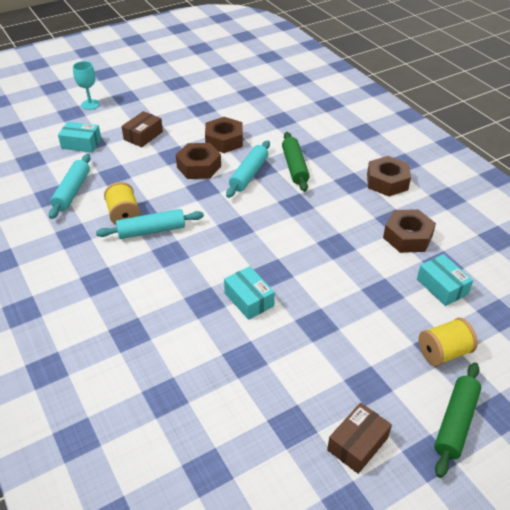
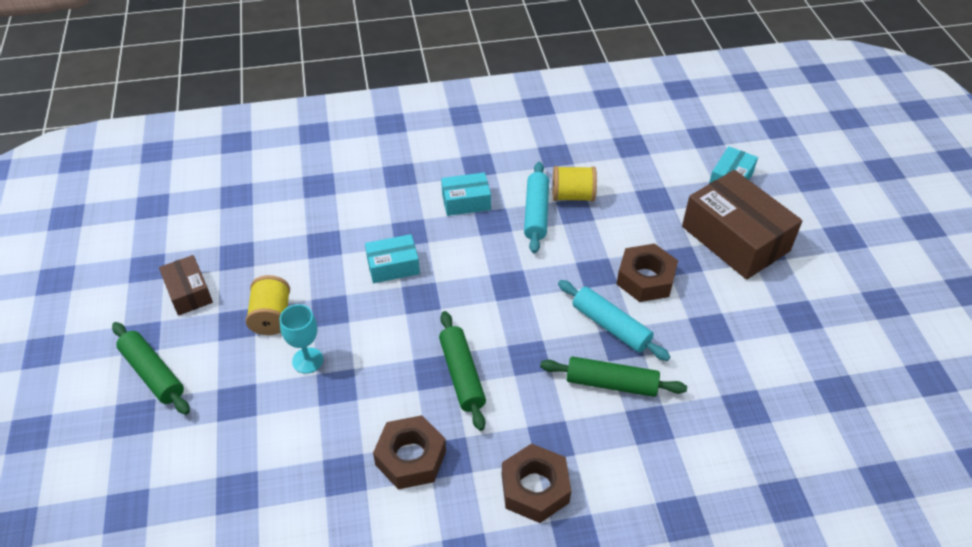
camera: 110 degrees right, 5 degrees up
(72, 191) = (632, 162): turquoise rolling pin -> none
(90, 104) = (829, 199): turquoise goblet -> turquoise goblet (307, 360)
(143, 136) = (735, 238): brown box -> brown box, size x1.92
(224, 140) = (701, 320): brown nut -> none
(330, 231) = (462, 375): none -> green rolling pin
(442, 287) = (310, 452): turquoise box -> turquoise box (466, 202)
(443, 352) = (227, 404): yellow spool -> yellow spool (272, 317)

